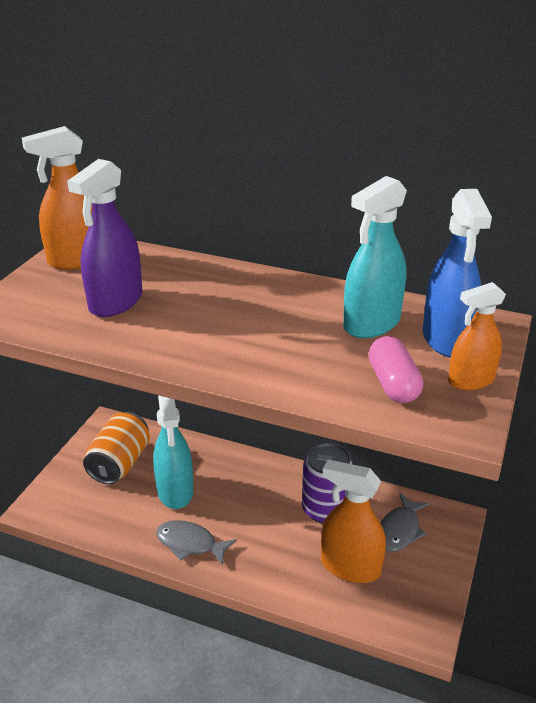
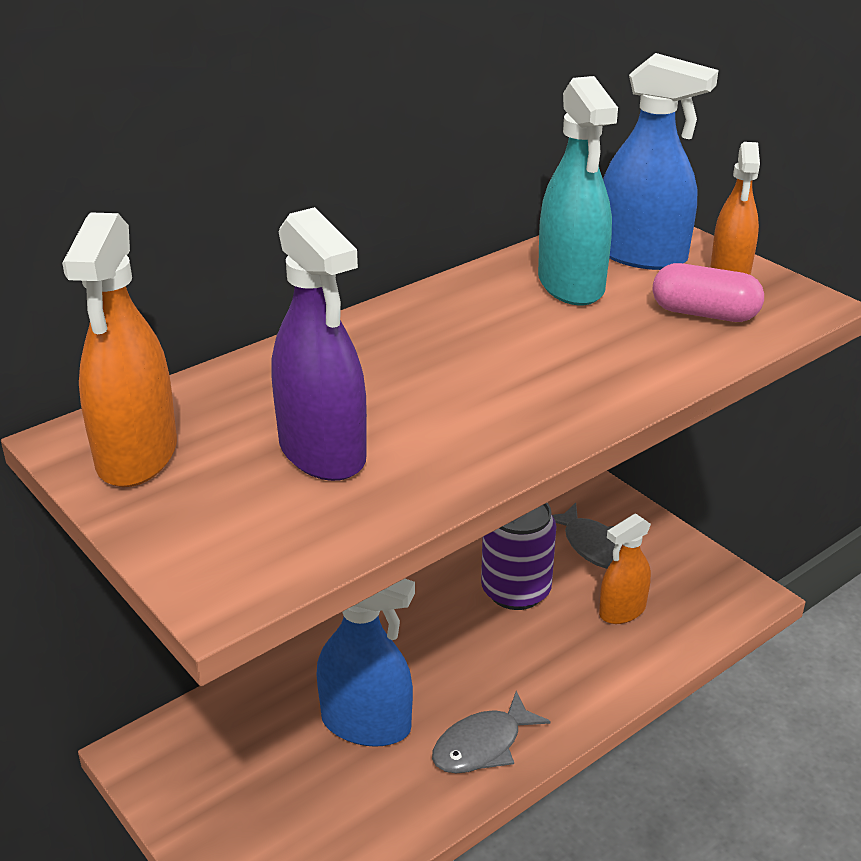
camera: 60 degrees left, 0 degrees up
(120, 463) = (250, 769): orange can -> none
(175, 491) = (366, 724): turquoise spray bottle -> blue spray bottle
(350, 567) = (622, 610): orange spray bottle -> orange spray bottle, size x0.65

